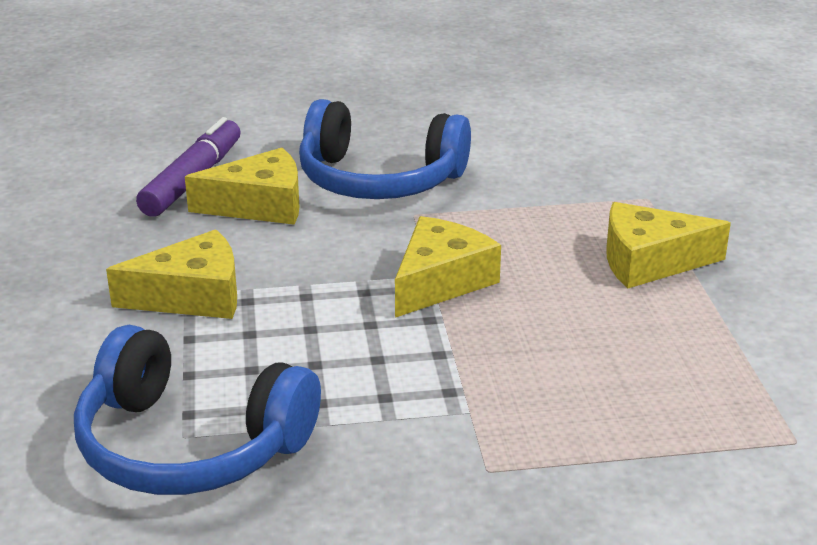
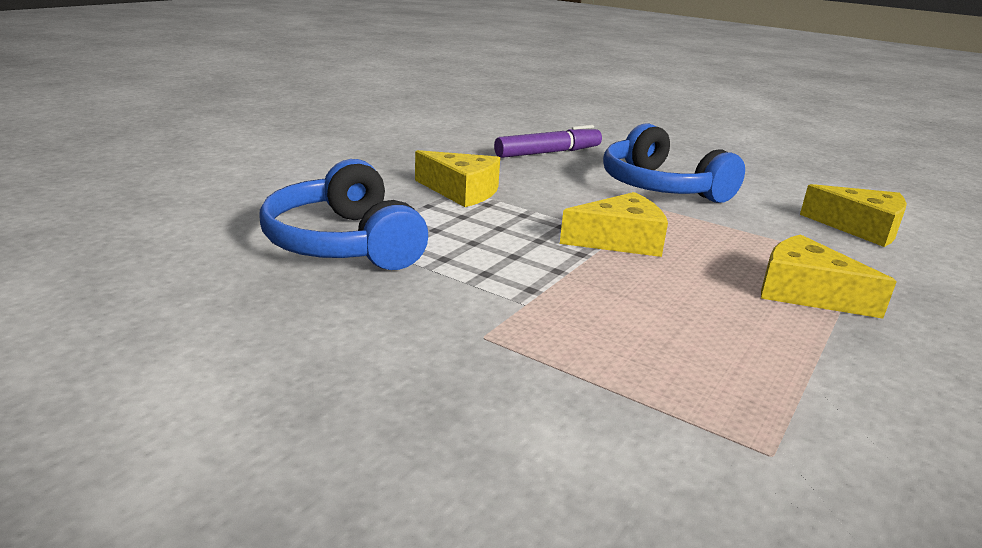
camera: 40 degrees right, 5 degrees down
(259, 205) = (566, 173): yellow cheese -> yellow cheese (860, 228)

